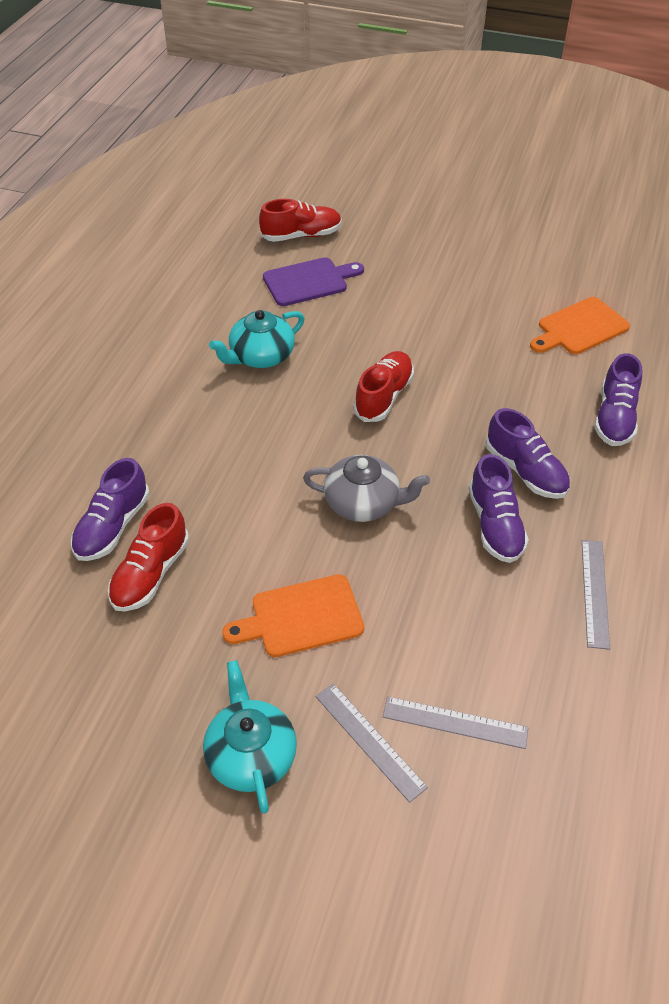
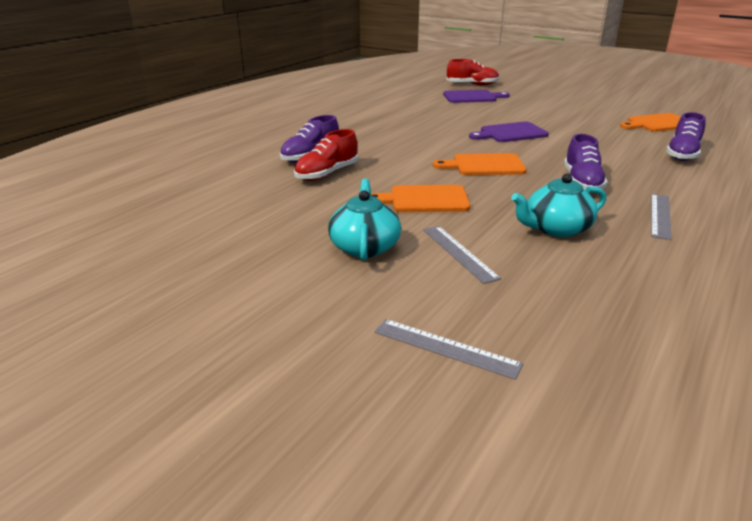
camera: 15 degrees right, 20 degrees down
(261, 356) = (432, 115): turquoise teapot -> turquoise teapot (556, 229)
(363, 503) = (484, 165): grey teapot -> orange cutting board
(384, 396) = (510, 133): red shoe -> purple cutting board
(455, 722) = (531, 254): grey ruler -> grey ruler (446, 347)
(525, 471) = (609, 166): purple shoe -> none

